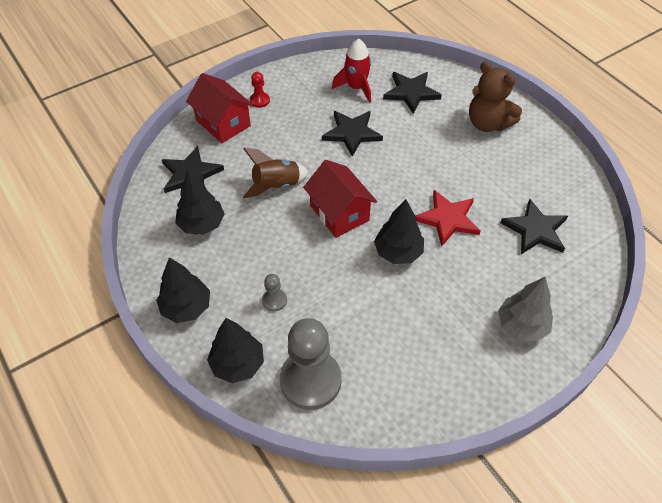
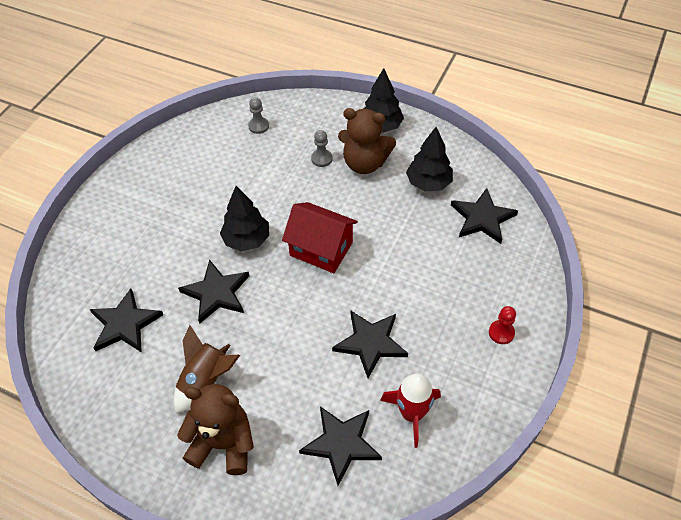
camera: 150 degrees right, 0 degrees up
(223, 123) = (509, 284): red house -> none
(238, 273) = (364, 163): none -> brown teddy bear
(238, 364) = (315, 113): black tree -> none
(276, 186) = (398, 246): brown rocket -> brown rocket (205, 381)
(310, 380) = (258, 126): grey pawn -> grey pawn, size x0.43
(448, 219) = (216, 293): red star -> black star
(521, 325) = (115, 230): grey tree -> none

